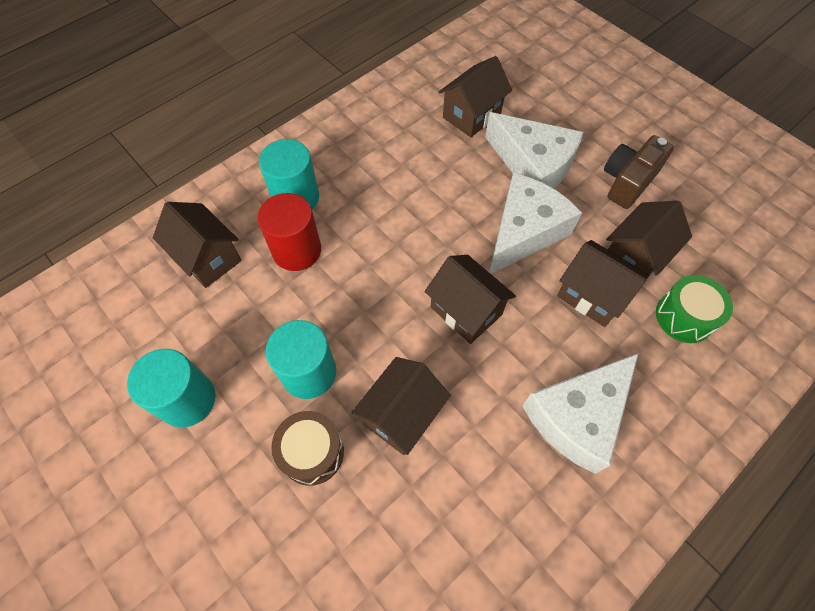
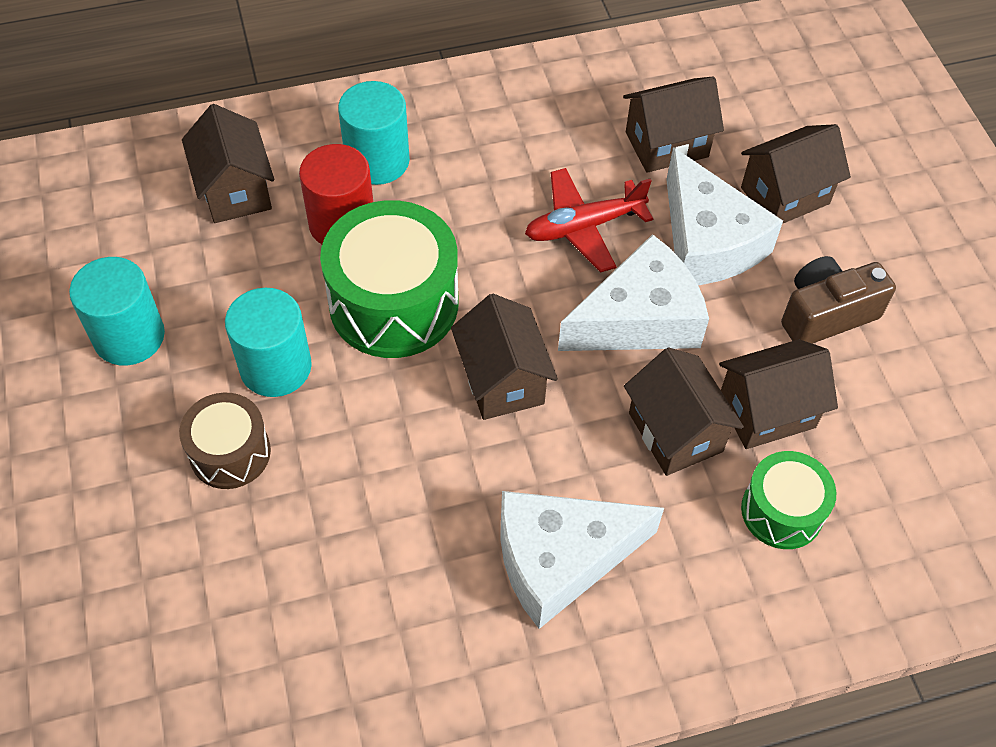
camera: 25 degrees right, 5 degrees down
(364, 290) = (394, 303): none -> green drum
(401, 415) = (353, 460): brown house -> brown house (785, 196)
(454, 187) = (584, 227): none -> red plane

